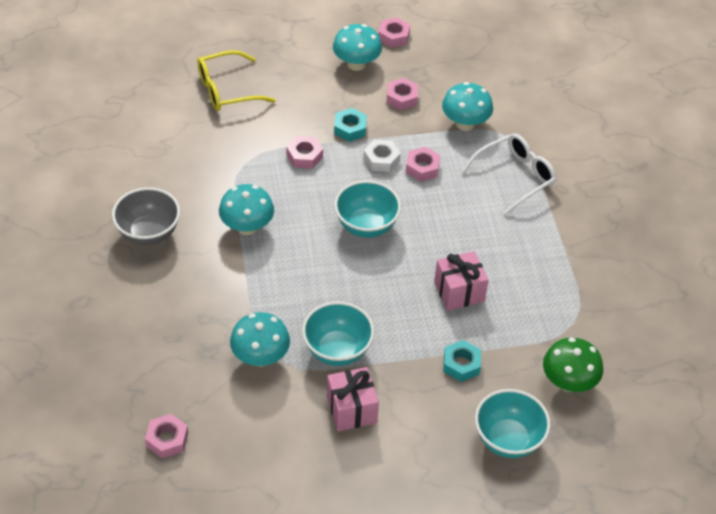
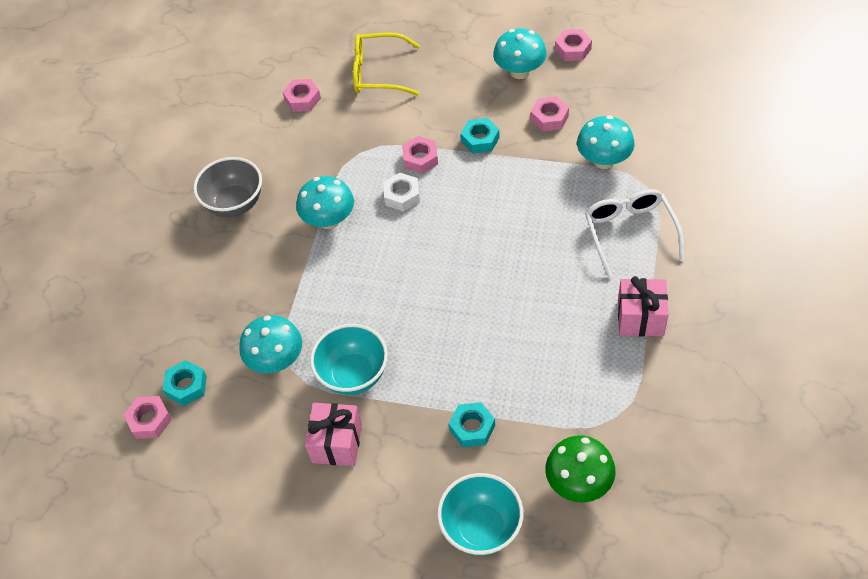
camera: 30 degrees right, 5 degrees up
(187, 401) = (186, 386): none -> turquoise nut
(366, 226) = (446, 248): turquoise bowl -> none
(381, 159) = (496, 180): white nut -> white nut (402, 196)
(422, 168) = (534, 199): pink nut -> pink nut (302, 99)
(459, 292) = (508, 346): pink gift -> pink gift (640, 318)
(515, 177) = (630, 232): white glasses -> white glasses turned 90 degrees counterclockwise

